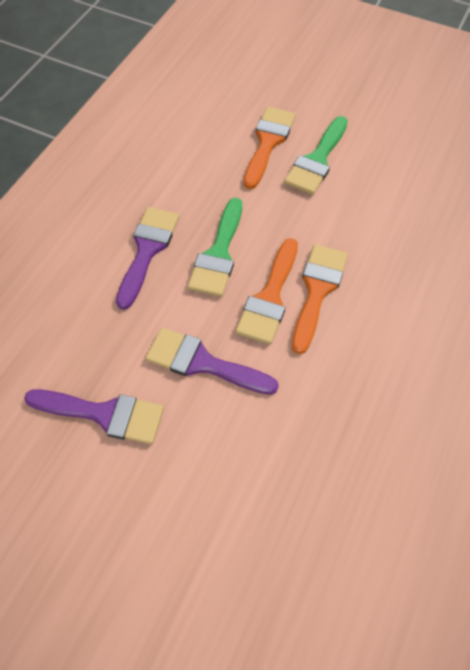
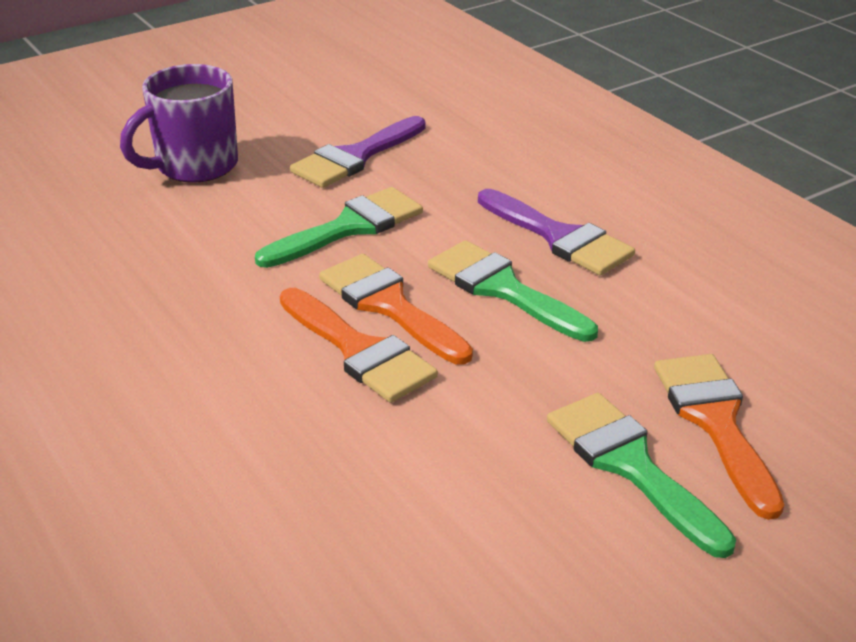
camera: 120 degrees right, 25 degrees down
(180, 525) = (194, 166): none -> purple mug
(203, 363) = (349, 227): purple brush -> green brush
(268, 142) = (716, 422): orange brush -> orange brush turned 150 degrees counterclockwise

